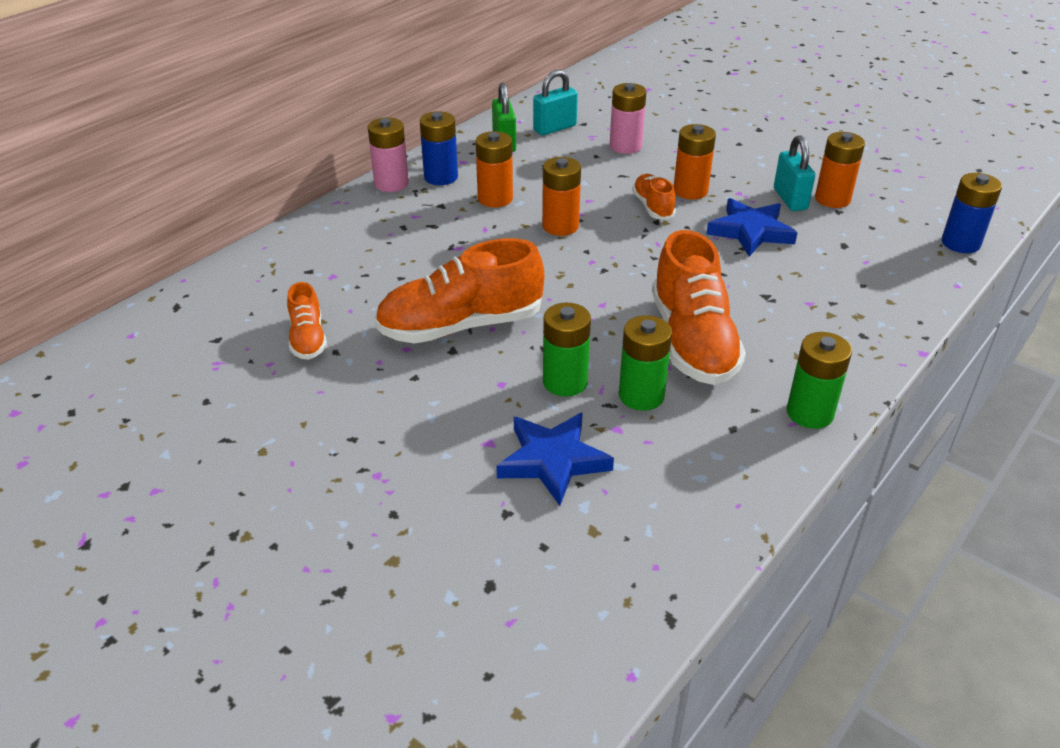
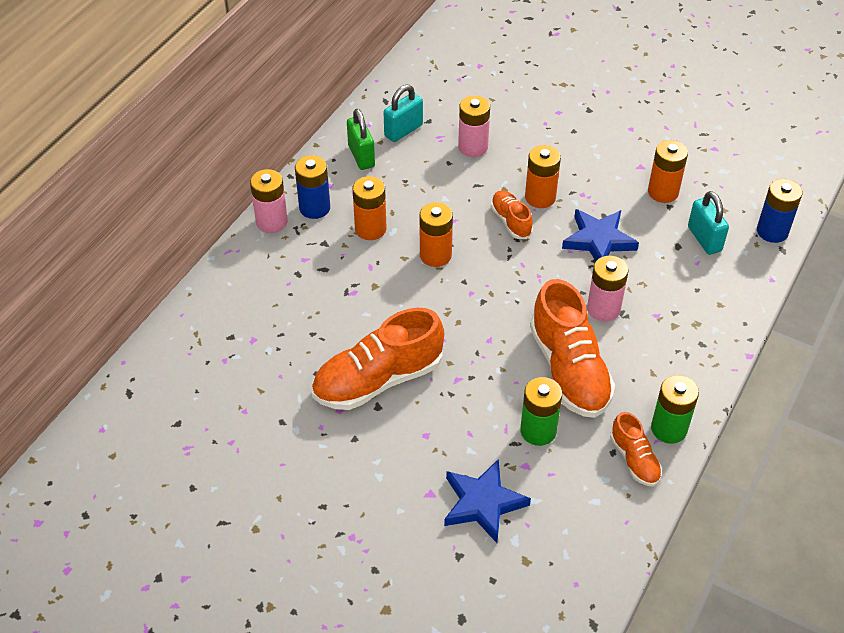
camera: 10 degrees left, 10 degrees up
(308, 339) = (254, 412): orange shoe -> orange shoe (634, 459)
(565, 382) = (476, 426): green battery -> none
(745, 290) = (603, 309): none -> pink battery
(790, 199) = (627, 197): turquoise padlock -> turquoise padlock (704, 239)

